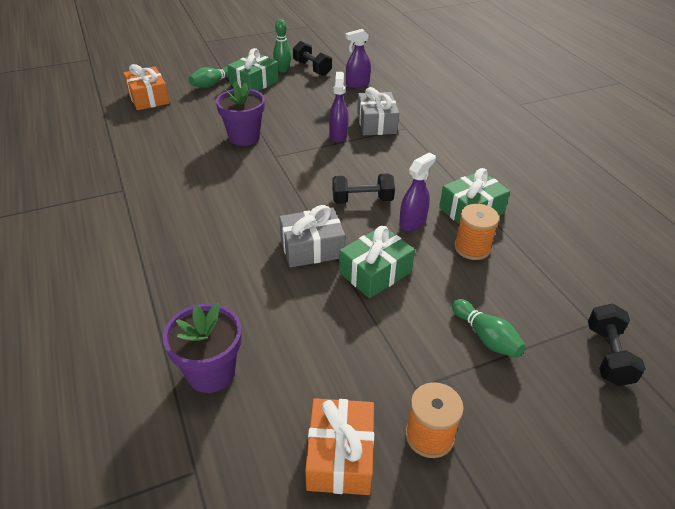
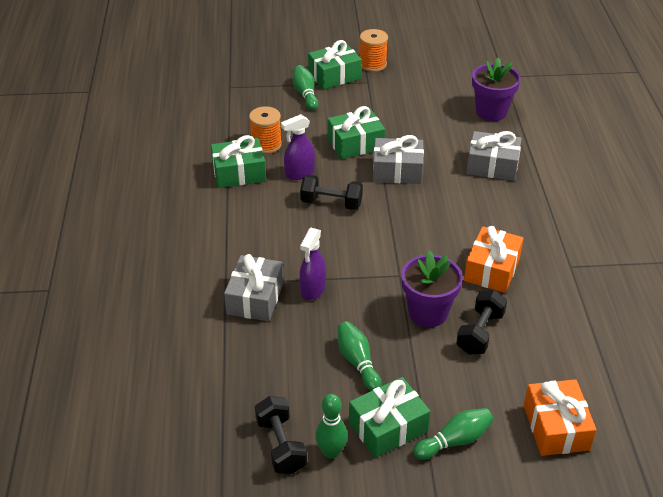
camera: 160 degrees left, 0 degrees up
(203, 279) = (492, 166): none -> grey gift
(285, 105) = (358, 362): none -> green bowling pin
(340, 456) = (425, 67): orange gift -> orange gift (492, 269)
(357, 84) = (233, 384): purple spray bottle -> none
(472, 388) = (334, 76): none -> green gift
(608, 355) = (238, 72): black dumbbell -> black dumbbell (480, 333)

